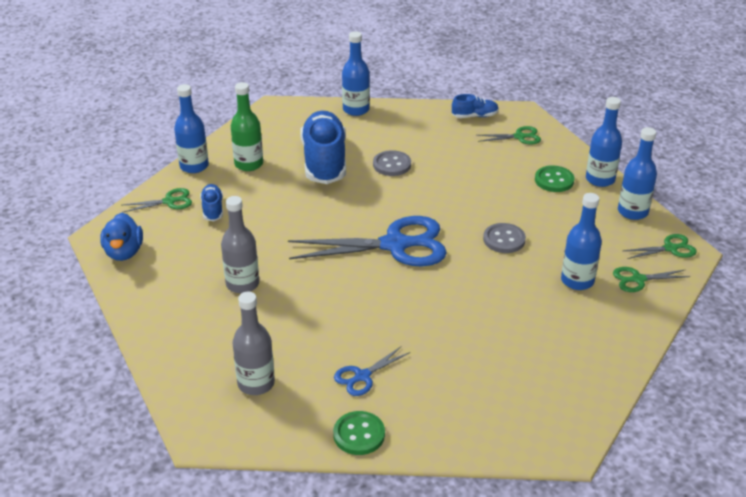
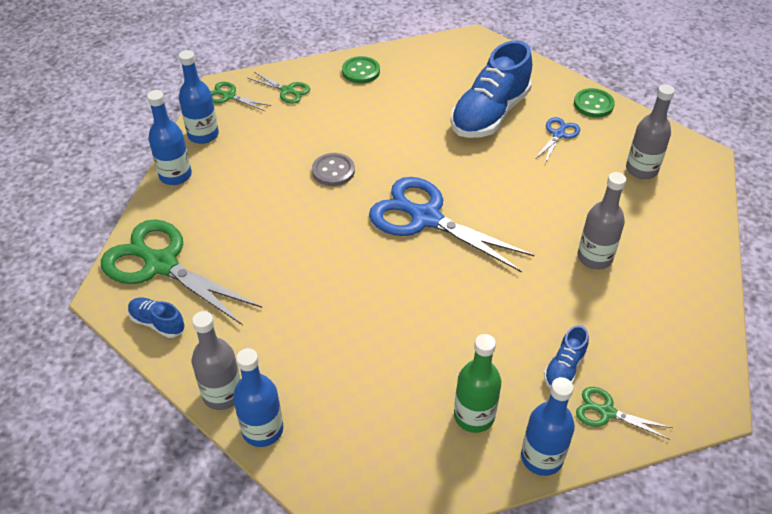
camera: 140 degrees left, 10 degrees up
(124, 252) = (694, 364): blue duck -> none
(324, 161) = (387, 362): blue shoe -> blue shoe (489, 114)
(362, 376) = (558, 134): blue scissors -> blue scissors turned 60 degrees counterclockwise
(392, 165) = (325, 310): grey button -> none
(395, 110) = (222, 394): none -> grey bottle
(519, 137) = (161, 264): green scissors -> green scissors, size x2.15
(554, 180) = (211, 198): green button -> green button (361, 71)
(577, 281) = (328, 112): blue bottle -> none

